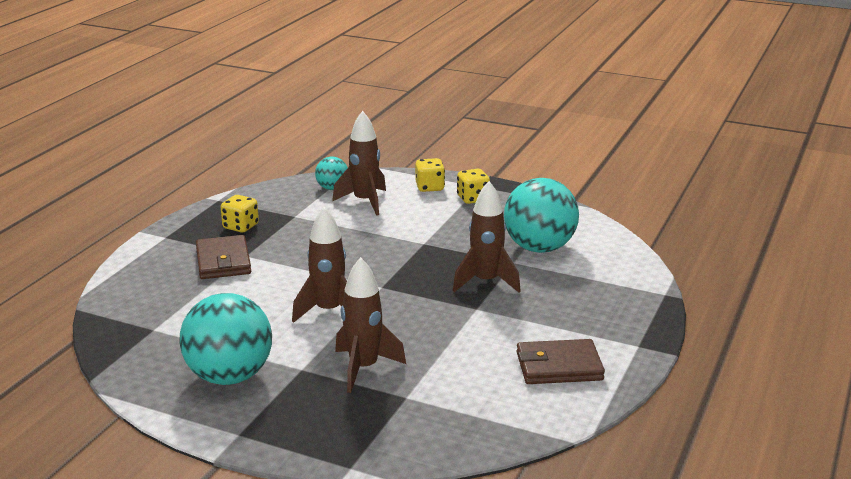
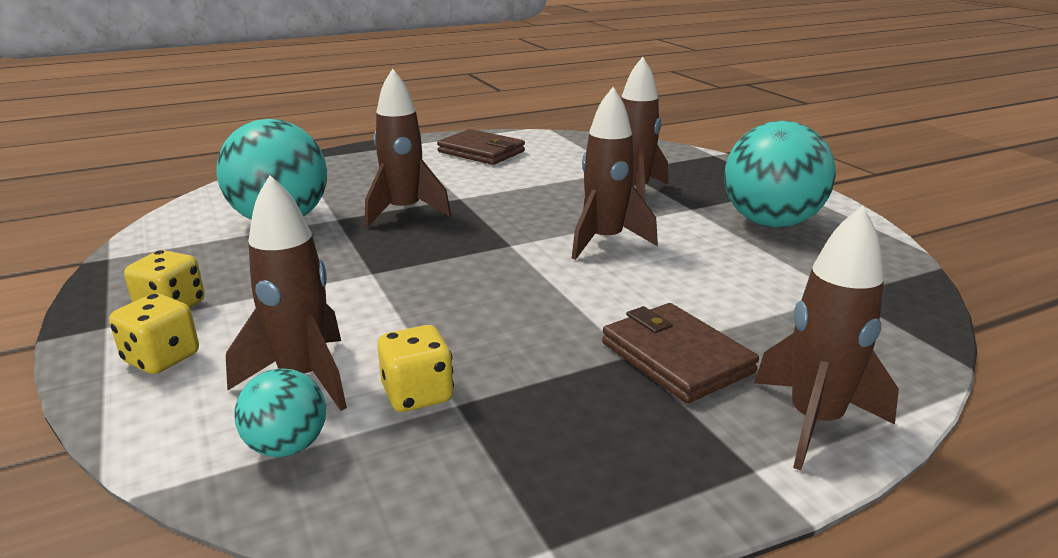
camera: 140 degrees left, 0 degrees up
(148, 258) = (814, 422): none -> brown rocket
(223, 261) = (676, 357): brown wallet -> brown wallet turned 60 degrees counterclockwise
(240, 226) = (580, 423): yellow dice -> yellow dice (417, 394)

